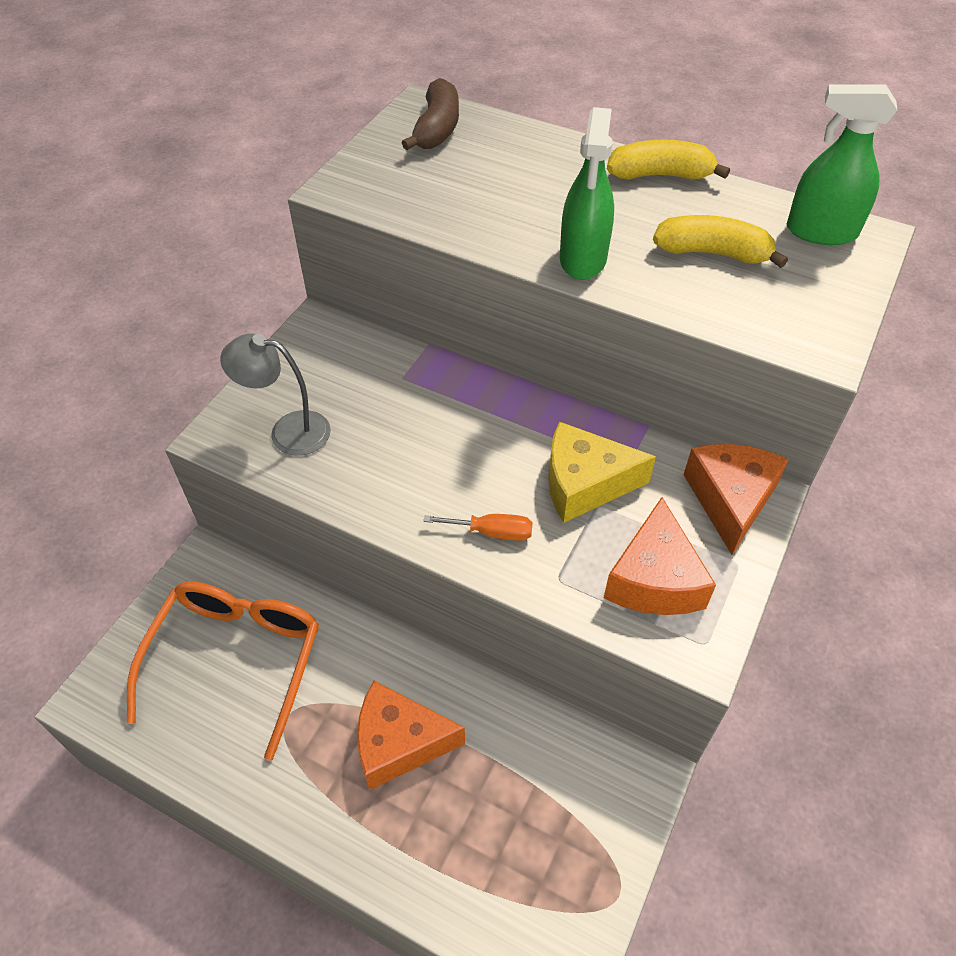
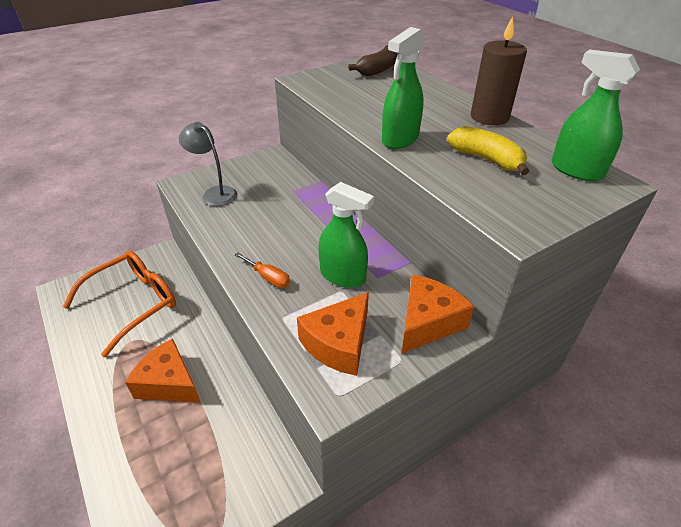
camera: 30 degrees right, 10 degrees down
(584, 484) = (343, 276): yellow cheese -> green spray bottle
(660, 175) = (489, 117): yellow banana -> brown candle

